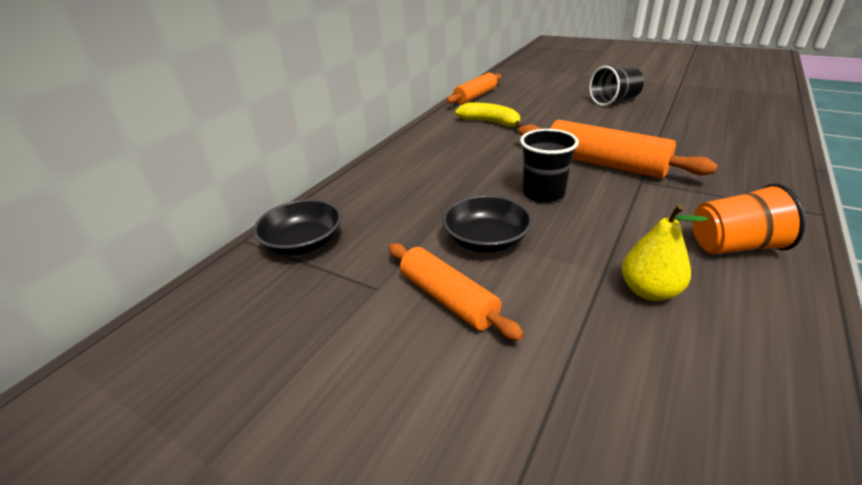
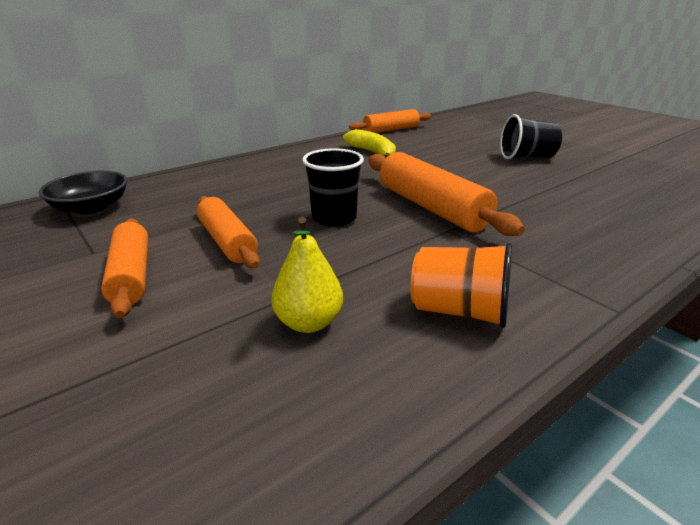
camera: 20 degrees right, 5 degrees down
(486, 240) = (227, 241): black bowl -> orange rolling pin

